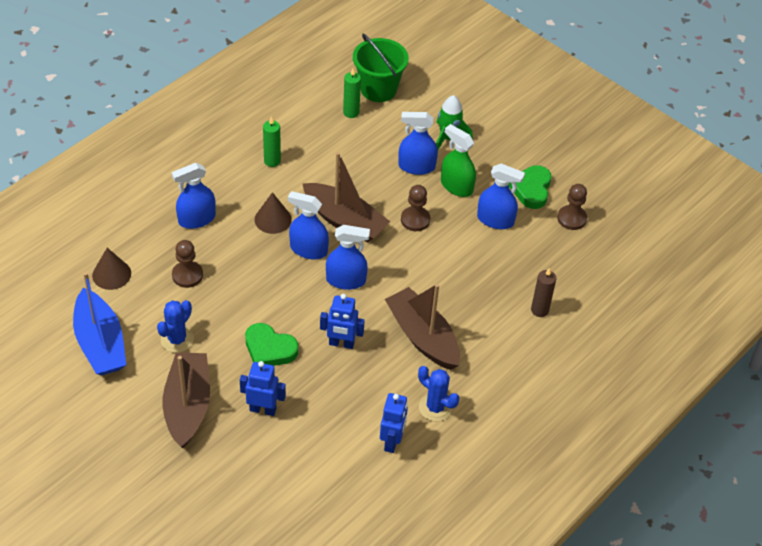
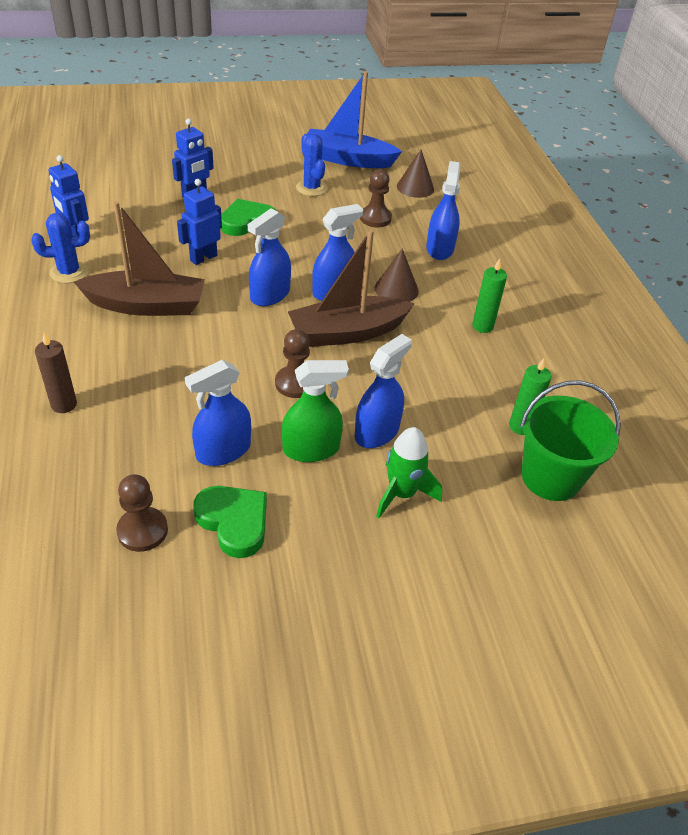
camera: 125 degrees right, 5 degrees down
(187, 406) = (243, 169): brown boat -> none

